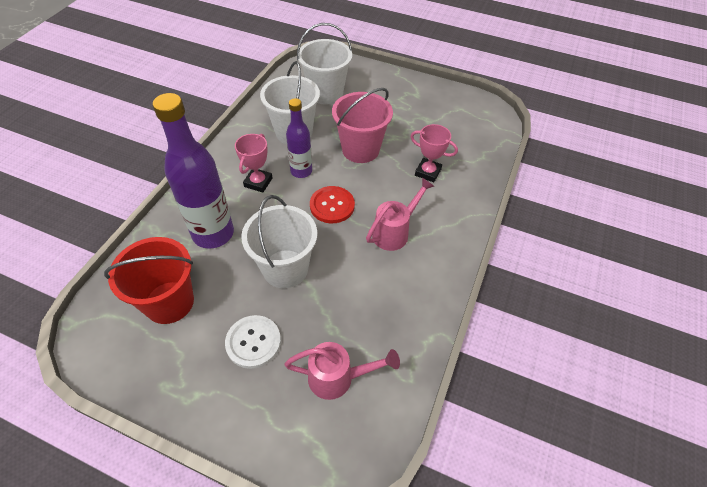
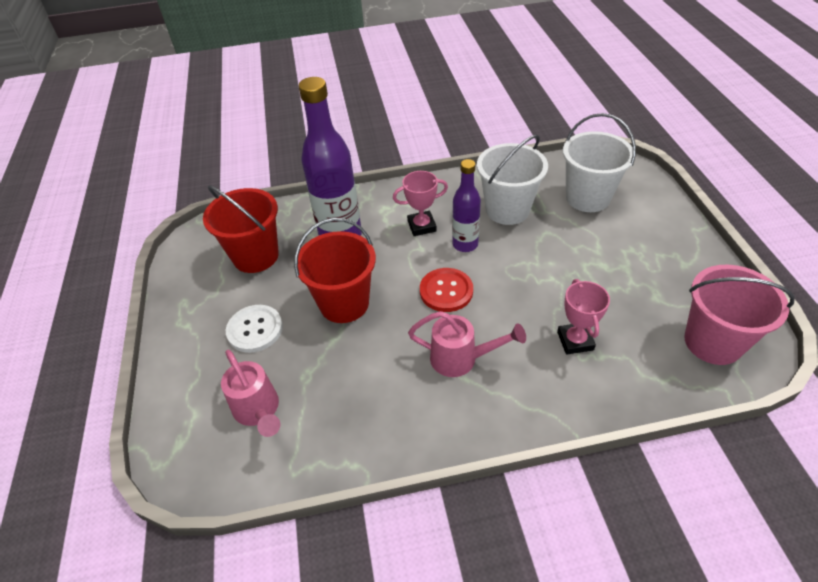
camera: 60 degrees right, 5 degrees down
(285, 268) = (344, 303): white bucket -> red bucket
(360, 149) = (542, 268): pink bucket -> pink bucket (713, 342)

